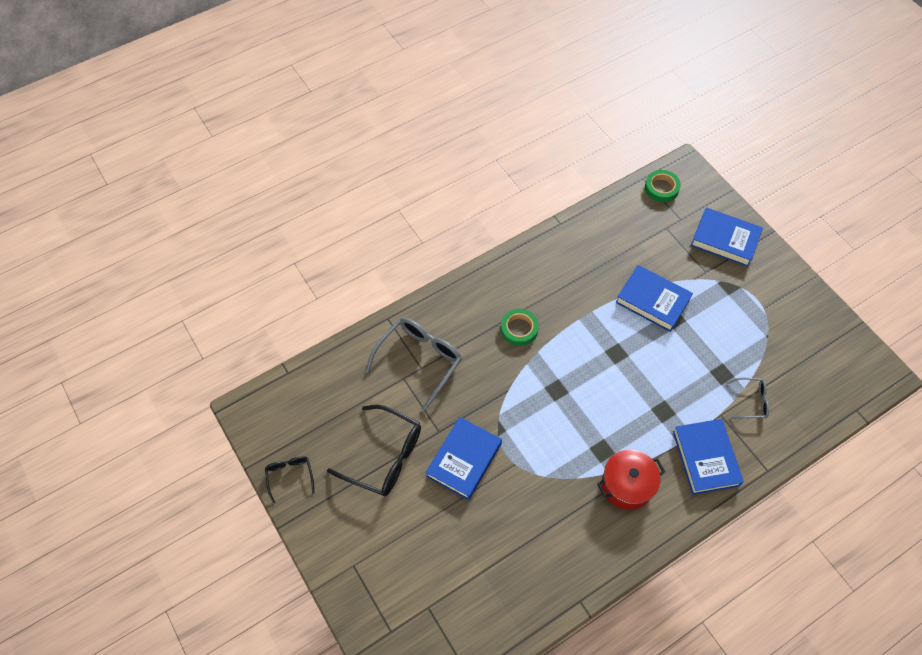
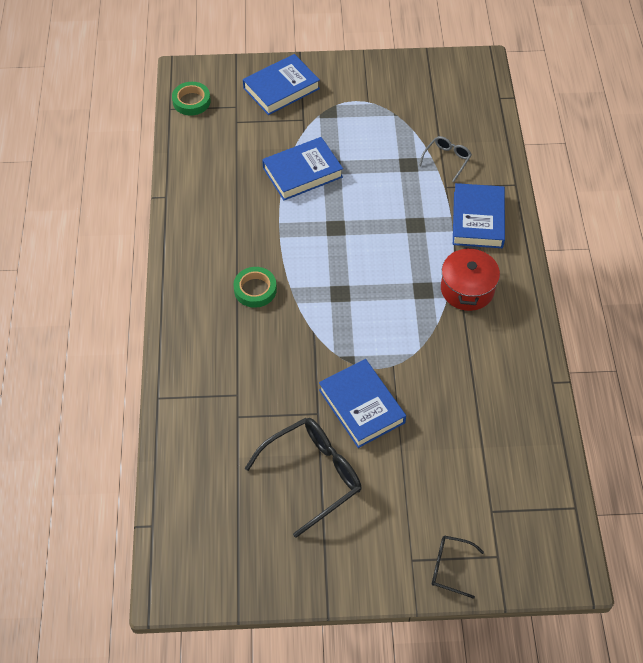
camera: 60 degrees left, 5 degrees down
(290, 476) = (276, 578): black glasses -> black glasses (449, 567)
(420, 360) = (227, 391): grey glasses -> none
(705, 458) = (478, 219): blue book -> blue book turned 75 degrees clockwise

